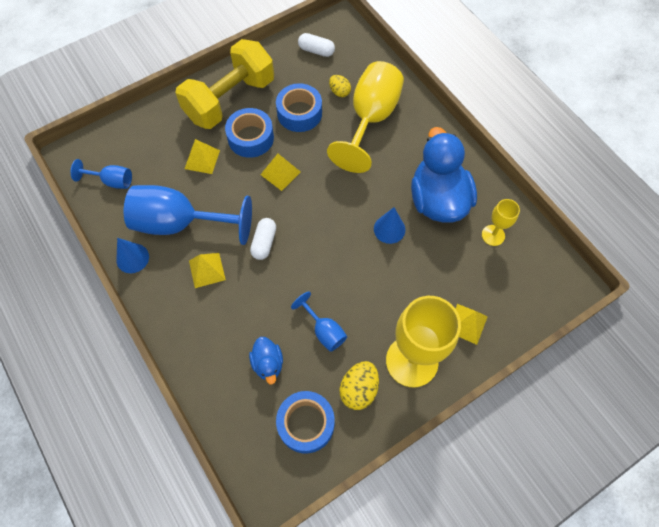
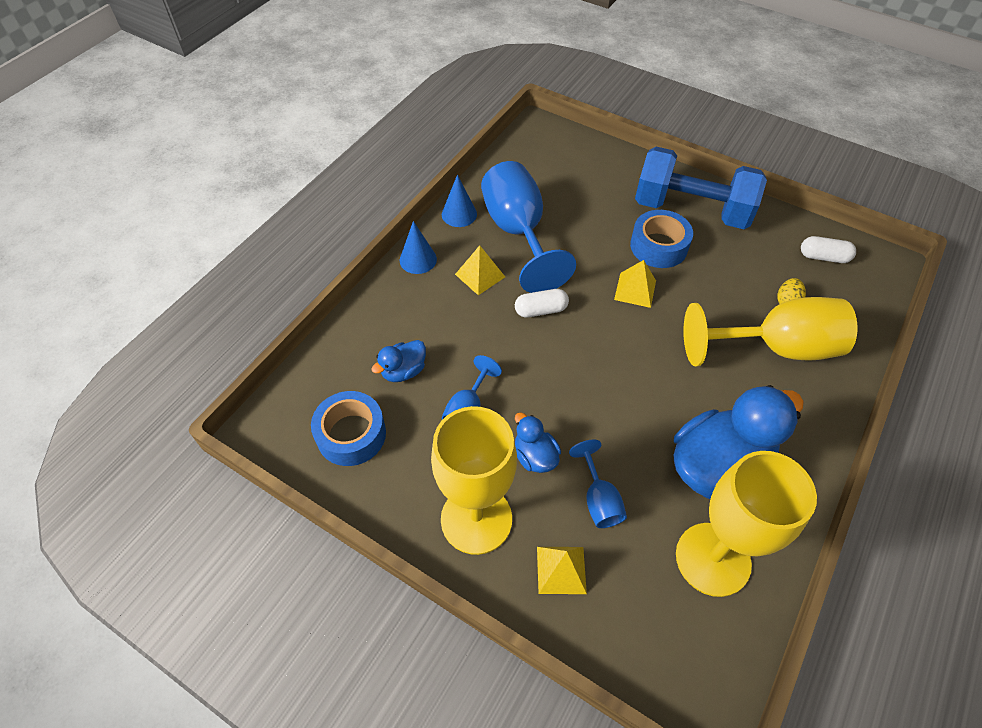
camera: 65 degrees right, 10 degrees down
(112, 181) = (530, 164): blue goblet -> blue goblet (598, 499)
(202, 159) = (602, 218): yellow pyramid -> none
(230, 100) = (691, 210): yellow dumbbell -> blue dumbbell
(299, 113) = (725, 276): blue tape -> none
(316, 51) = (823, 257): white capsule -> white capsule turned 75 degrees counterclockwise
(359, 389) = (414, 473): yellow egg -> none
(382, 303) = (535, 456): none -> blue duck
(389, 229) = (638, 427): blue cone -> blue cone (418, 259)
(493, 235) = (713, 559): yellow goblet -> yellow goblet, size x2.07

